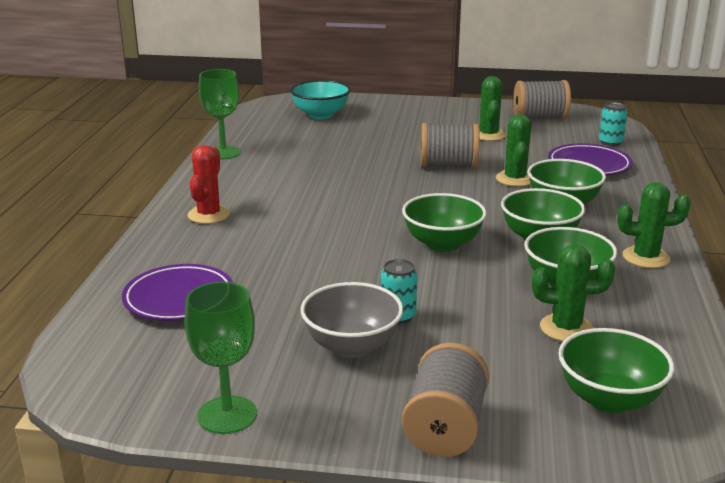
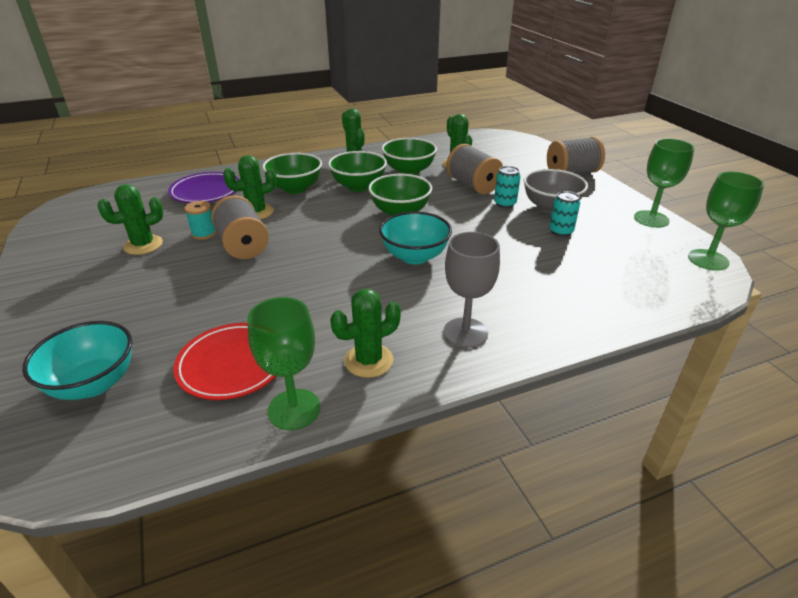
camera: 120 degrees left, 10 degrees up
(99, 396) = (708, 260): none -> green goblet
(179, 298) = (595, 281): purple plate -> none
(208, 215) = (465, 332): red cactus -> grey goblet
(232, 178) = (368, 360): none -> green cactus
(287, 144) = (233, 365): none -> red plate
(341, 227) = (414, 256): none -> turquoise bowl
(488, 155) = (204, 234): none -> turquoise spool
(539, 118) = (77, 231): grey spool -> grey spool (473, 185)
(609, 399) = (502, 149): green bowl -> none
(610, 142) = (144, 192): turquoise can -> turquoise can (560, 231)

